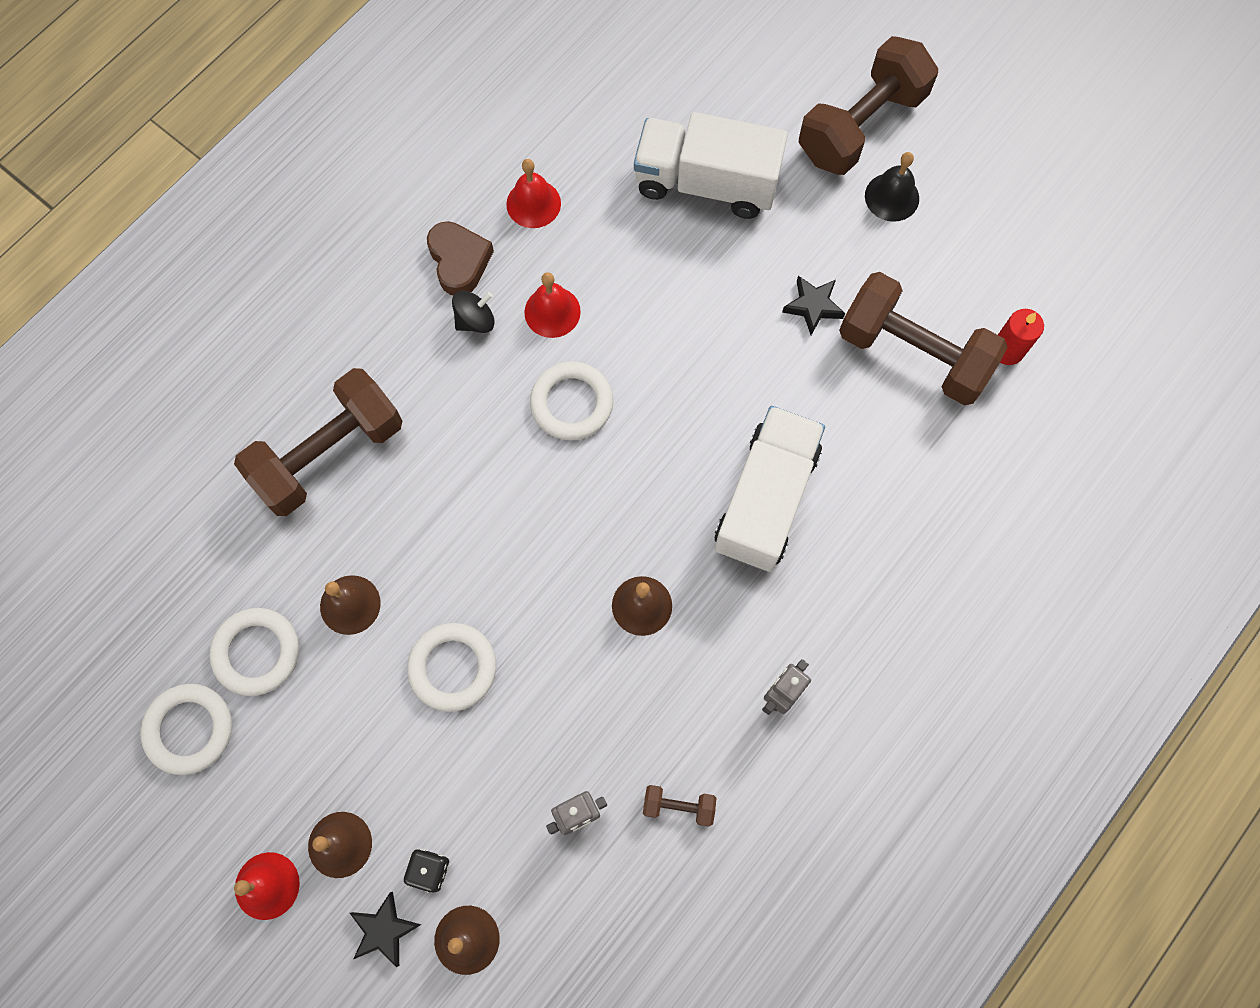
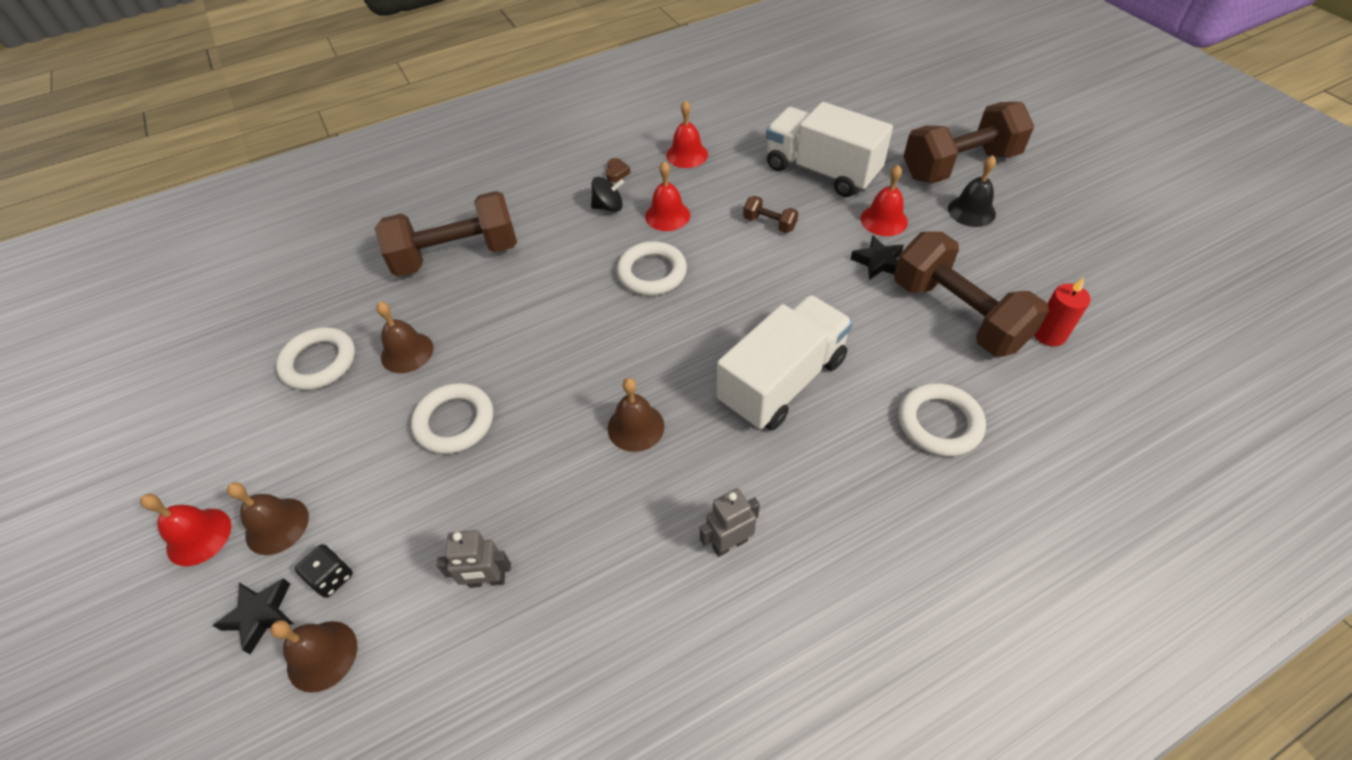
camera: 25 degrees right, 20 degrees down
(189, 729) = (234, 398): white ring -> white ring (939, 423)
(459, 261) = (616, 173): brown heart -> brown heart, size x0.50
(678, 806) = (583, 609): brown dumbbell -> brown dumbbell (769, 223)
(801, 241) = (884, 220): none -> red bell

